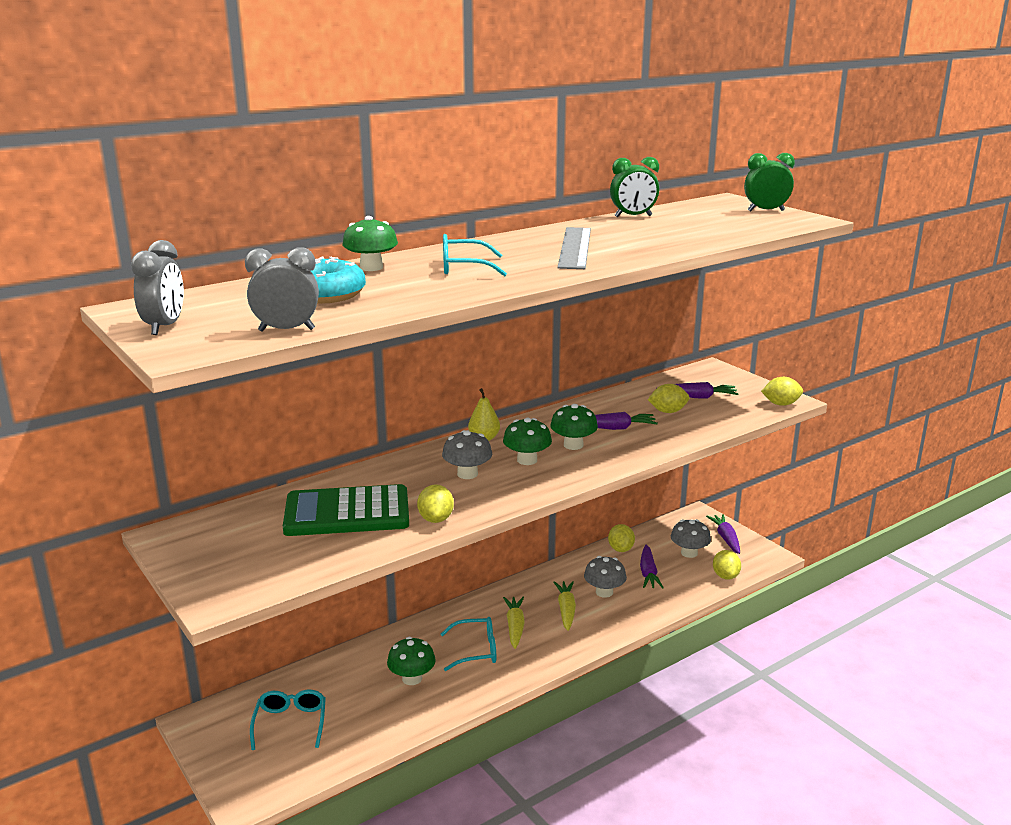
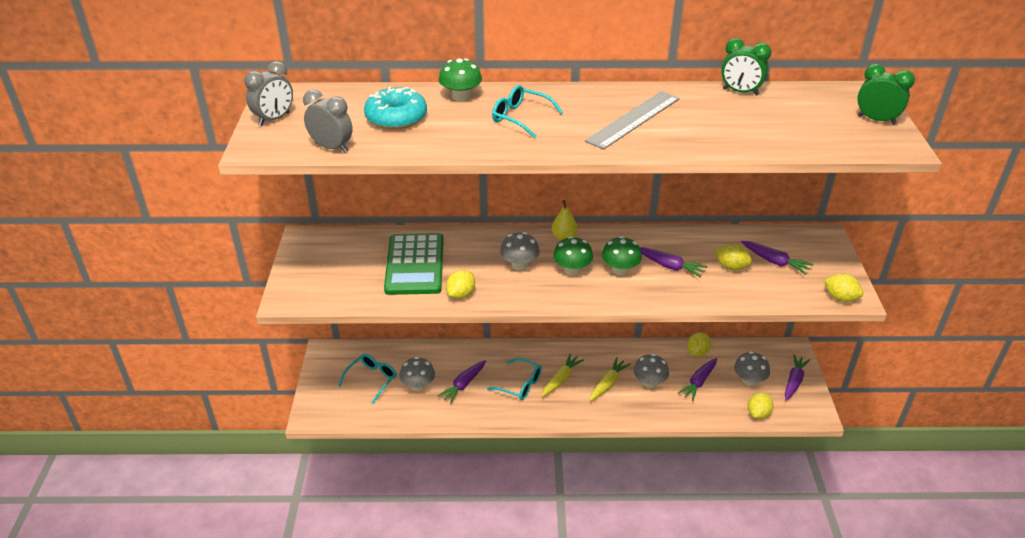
camera: 35 degrees right, 15 degrees up
(347, 512) = (414, 265): green calculator -> green calculator turned 120 degrees counterclockwise
(357, 703) = (418, 385): none -> grey mushroom
(412, 678) = (463, 385): green mushroom -> purple carrot

